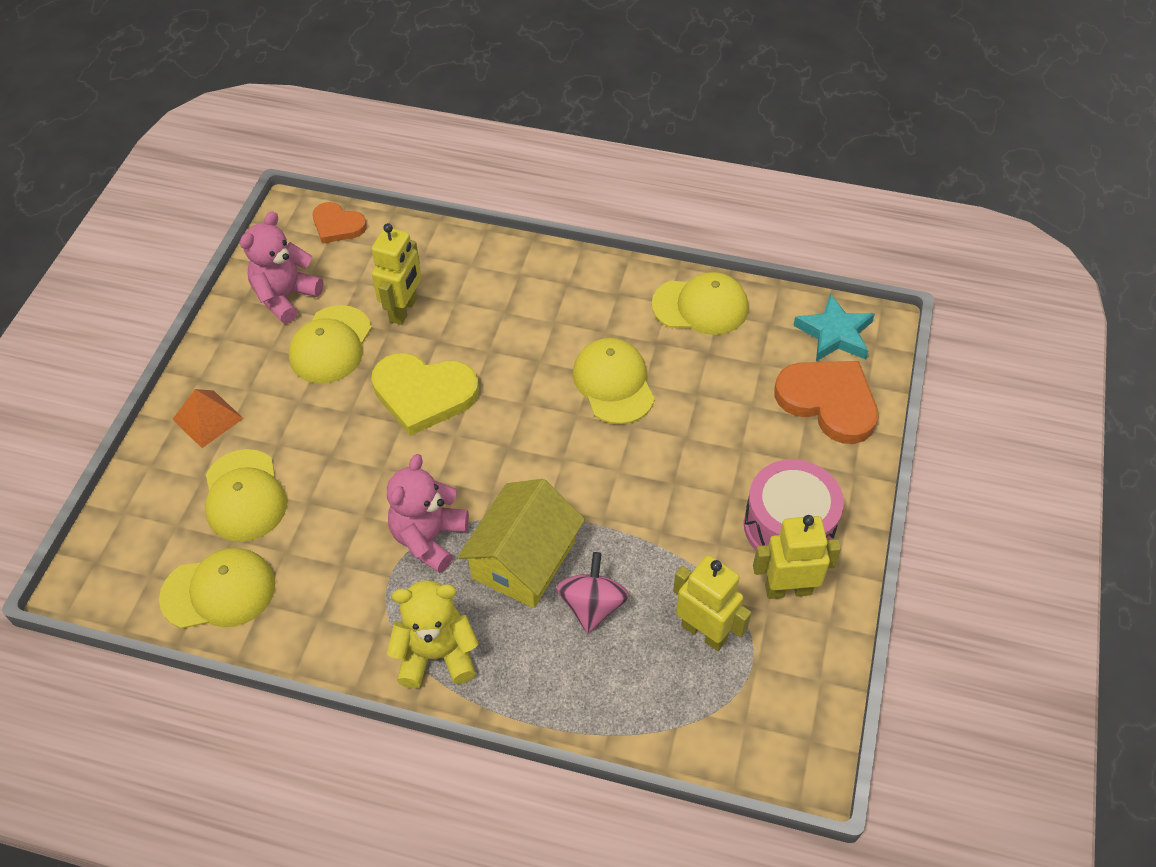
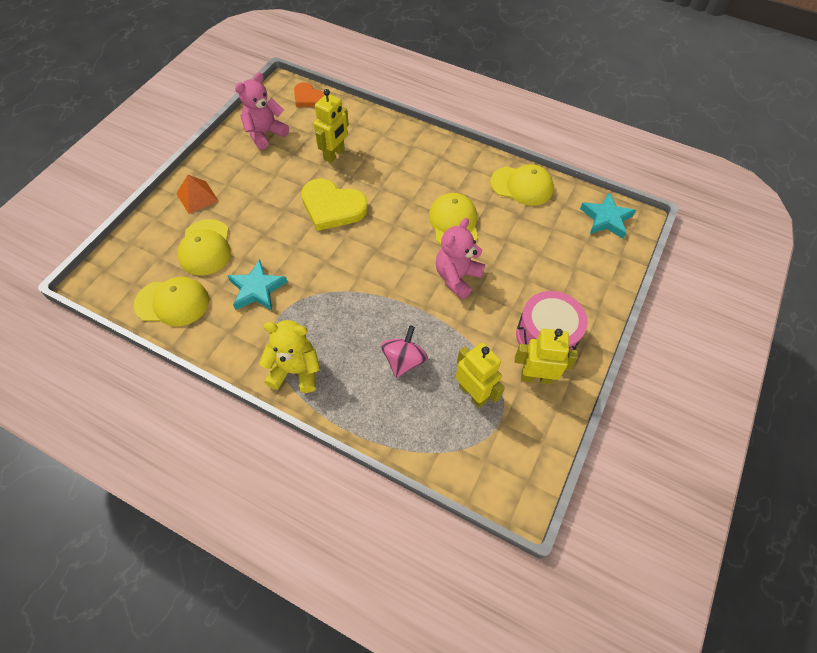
camera: 10 degrees right, 5 degrees up
(331, 345) = (284, 167): yellow cap -> none
(343, 544) = (257, 289): none -> turquoise star
(429, 538) = (311, 296): pink teddy bear -> pink teddy bear (457, 277)
(523, 559) = (367, 322): yellow house -> none
(828, 402) = (592, 261): orange heart -> none

